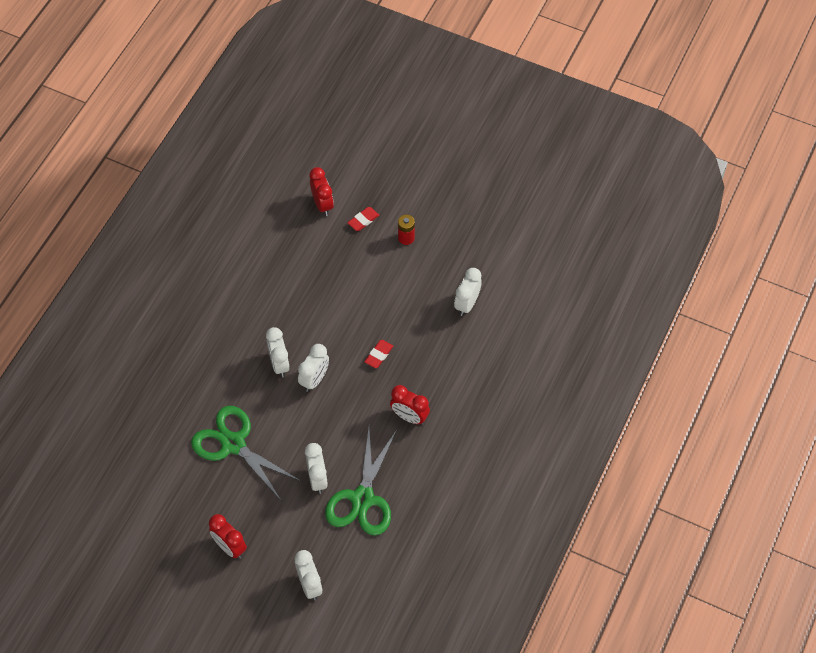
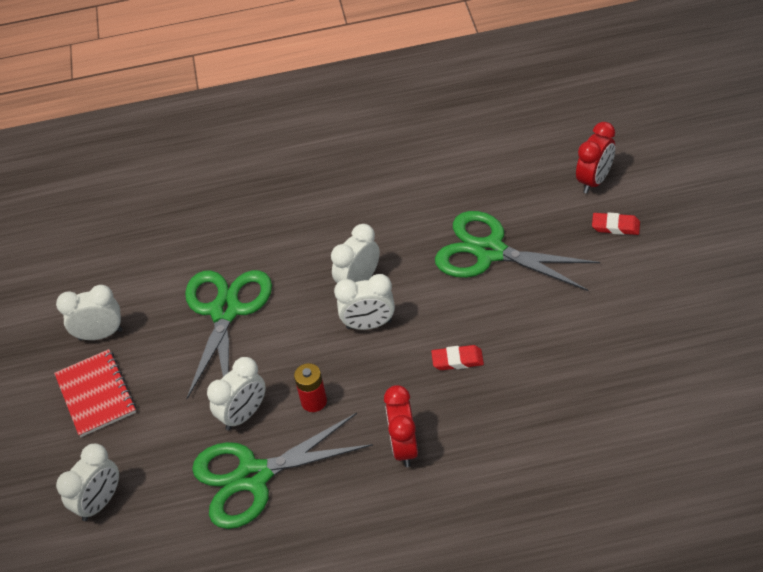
camera: 60 degrees right, 10 degrees down
(230, 547) = (96, 394): red clock -> red notebook
(322, 288) = (490, 251): none -> green scissors
(406, 238) = (637, 278): red battery -> red battery (314, 401)
(467, 304) = (615, 397): white clock -> white clock (100, 334)

